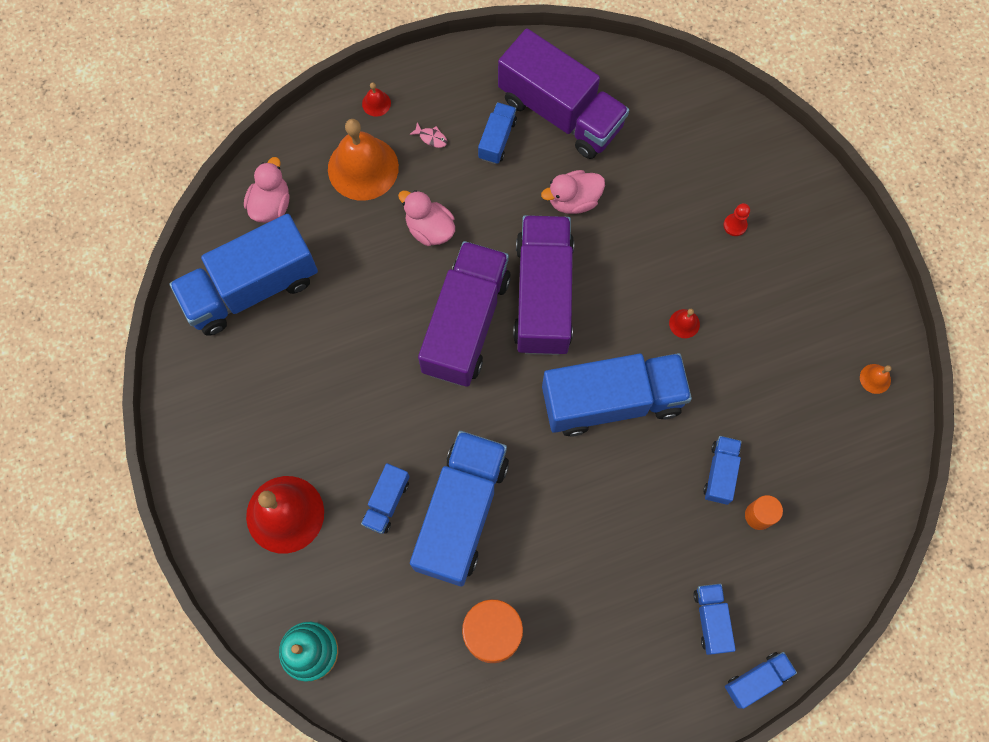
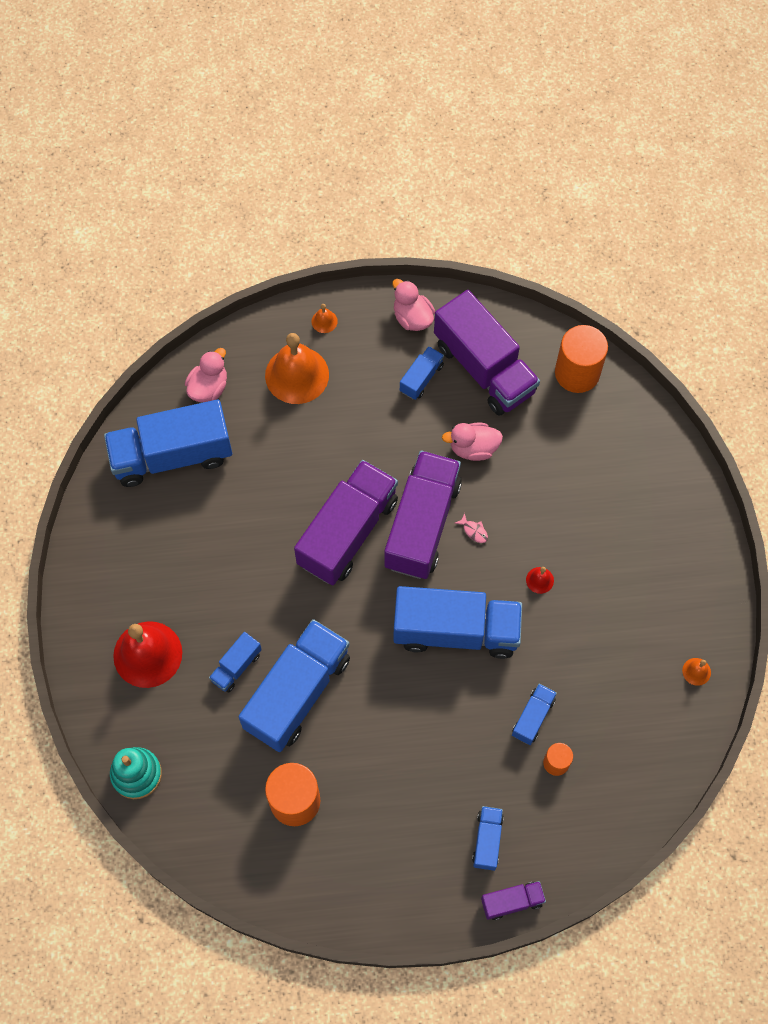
camera: 15 degrees right, 5 degrees down
(376, 103) = (324, 321): red bell -> orange bell
(430, 229) = (340, 442): pink duck -> pink duck (412, 318)
(431, 138) = (364, 363): pink fish -> pink fish (474, 531)
(659, 94) = (577, 373): none -> orange cylinder
(735, 225) = (611, 505): red pawn -> none
(757, 680) = (512, 902): blue truck -> purple truck

